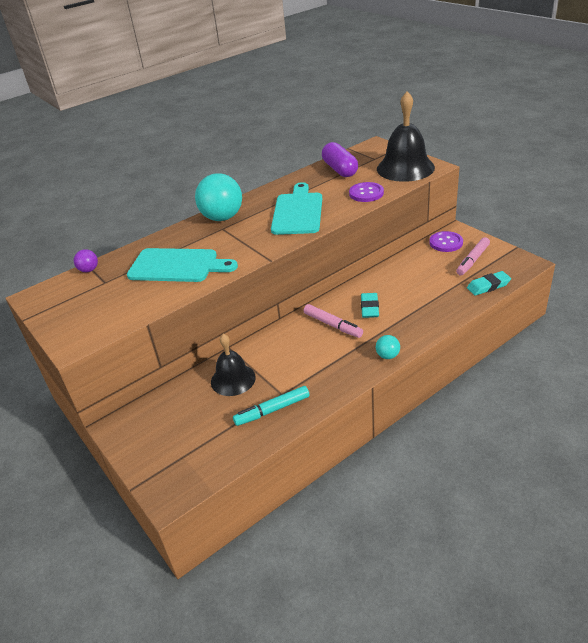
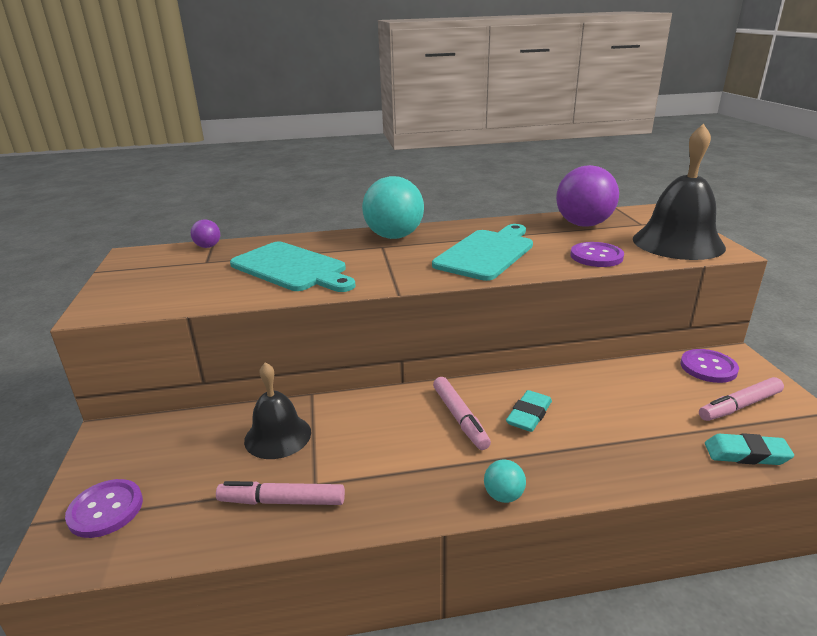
camera: 25 degrees right, 10 degrees down
(170, 461) = (105, 509): none -> purple button
(272, 410) = (282, 501): turquoise marker -> pink marker
(340, 169) = (583, 224): purple capsule -> purple ball

